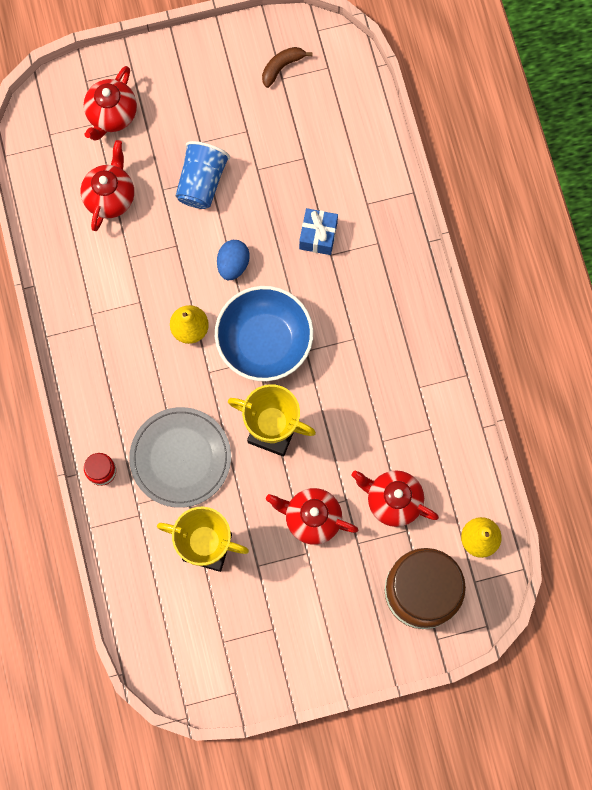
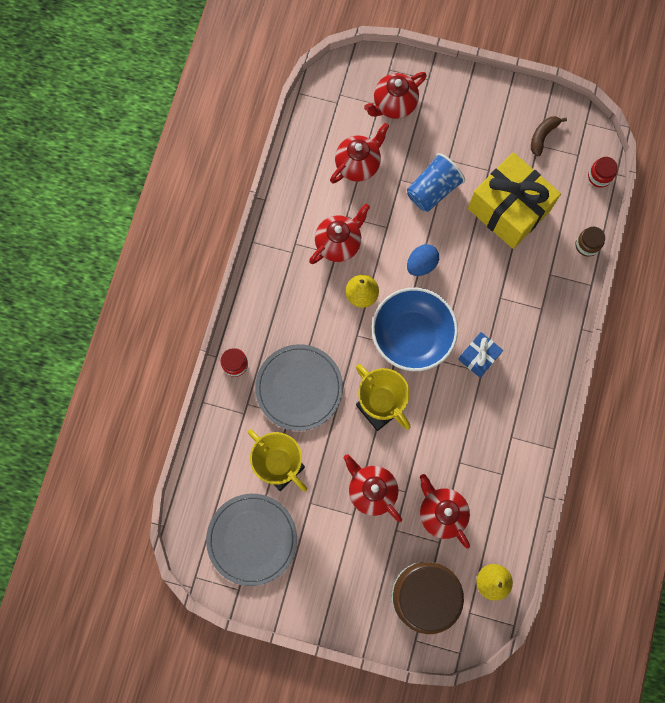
camera: 30 degrees right, 0 degrees up
(137, 289) = (339, 243): none -> red teapot
(220, 635) = (252, 539): none -> grey plate
(282, 67) = (542, 136): brown banana -> brown banana turned 45 degrees counterclockwise
(289, 160) = (508, 209): none -> yellow gift
(318, 236) = (498, 278): blue gift -> blue gift (478, 357)
(361, 78) = (599, 176): none -> red jar
(387, 154) = (587, 245): none -> brown jar

